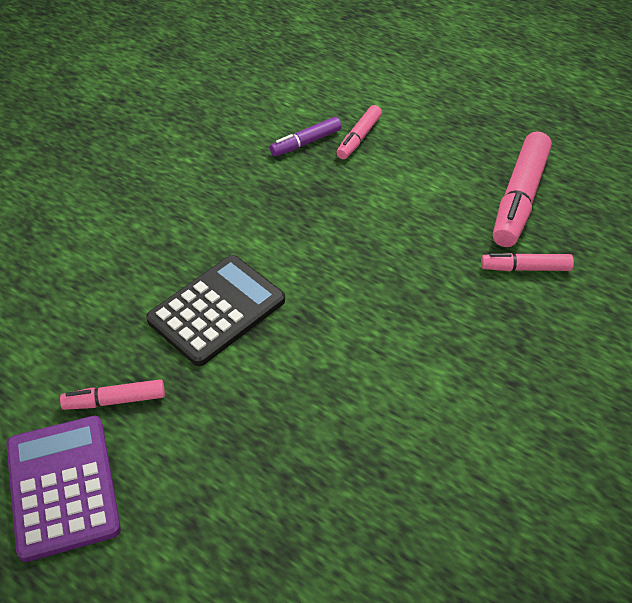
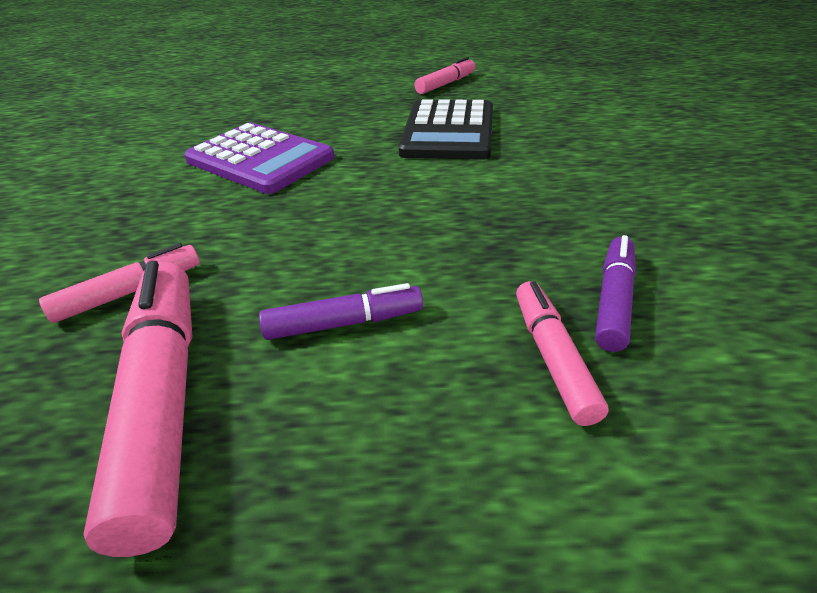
camera: 145 degrees right, 10 degrees down
(63, 487) = (421, 62): purple calculator -> purple calculator (260, 159)
(427, 192) = (343, 323): none -> purple marker

